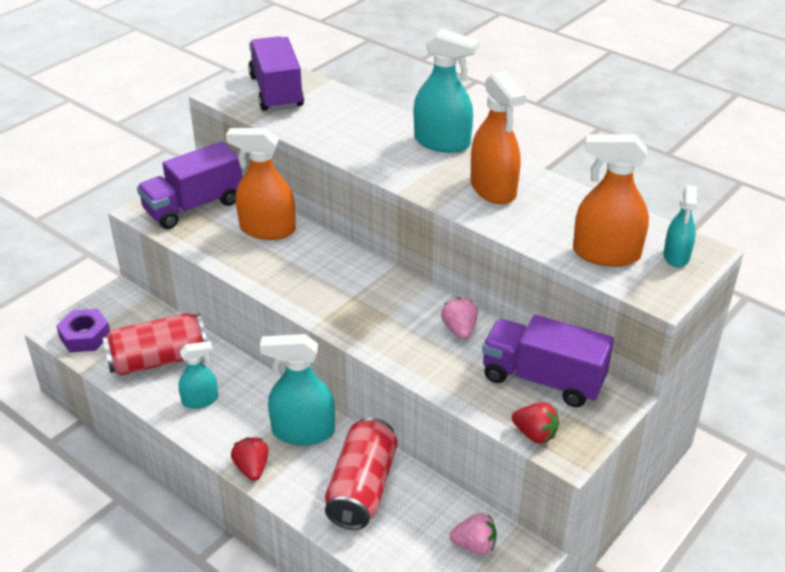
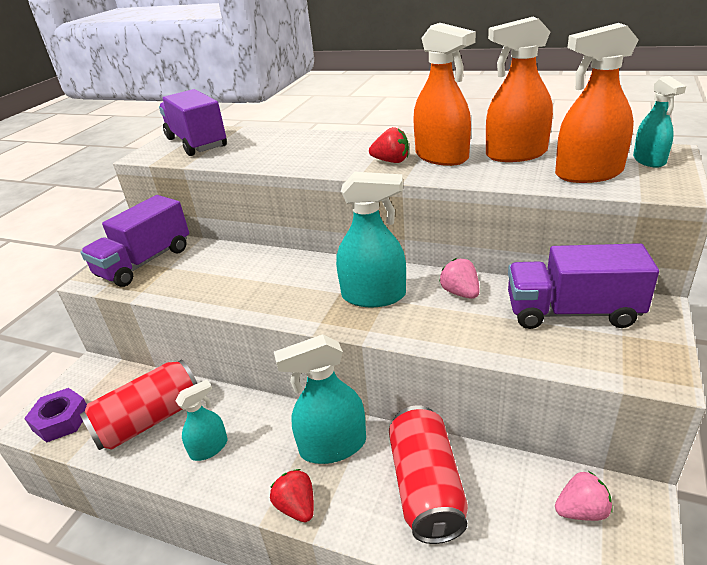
camera: 15 degrees left, 5 degrees down
(267, 229) = (226, 262): orange spray bottle -> orange spray bottle (516, 154)
(442, 142) = (369, 140): turquoise spray bottle -> turquoise spray bottle (374, 296)
(535, 434) = (611, 366): red strawberry -> red strawberry (391, 161)

